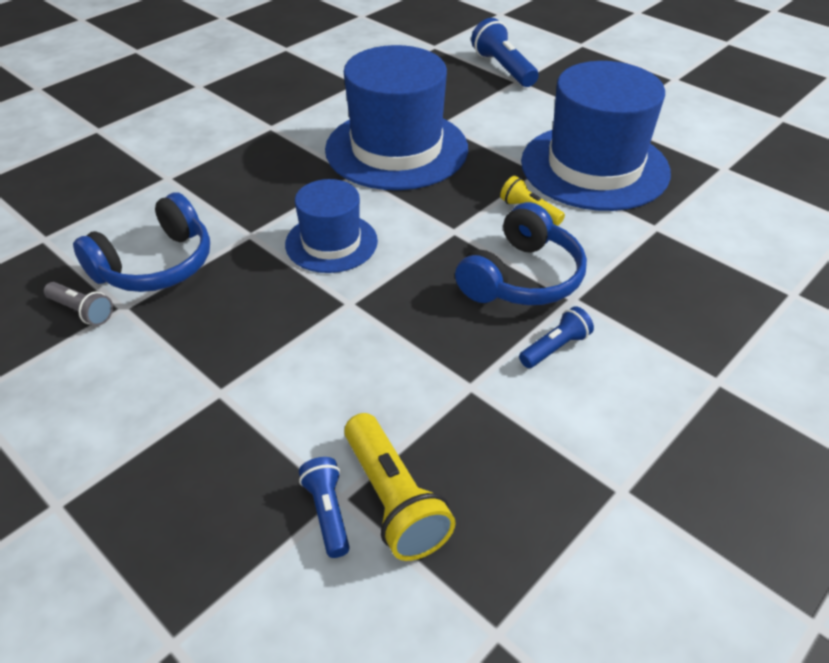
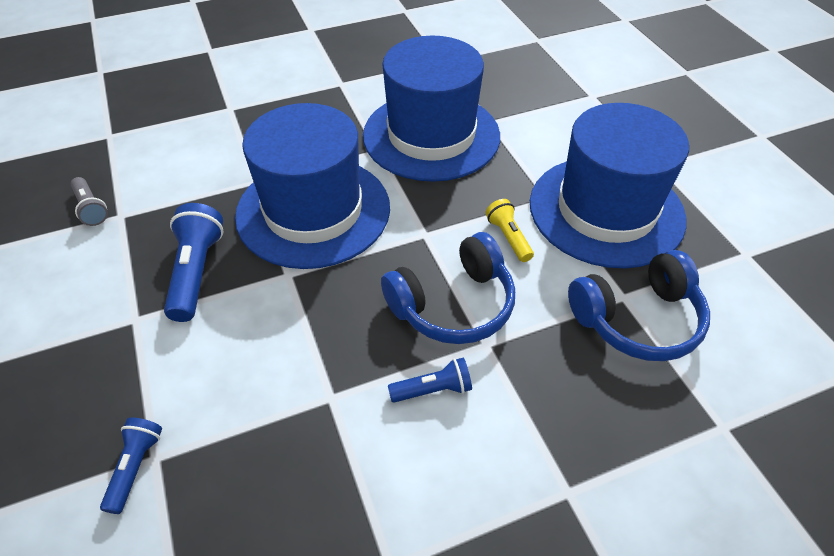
camera: 25 degrees right, 5 degrees up
(156, 265) = (168, 186): blue headphones -> blue headphones (638, 320)
(331, 243) = (313, 211): blue hat -> blue hat, size x1.79
(394, 500) = (193, 480): yellow flashlight -> none
(503, 68) = (588, 79): blue flashlight -> blue flashlight (196, 272)

